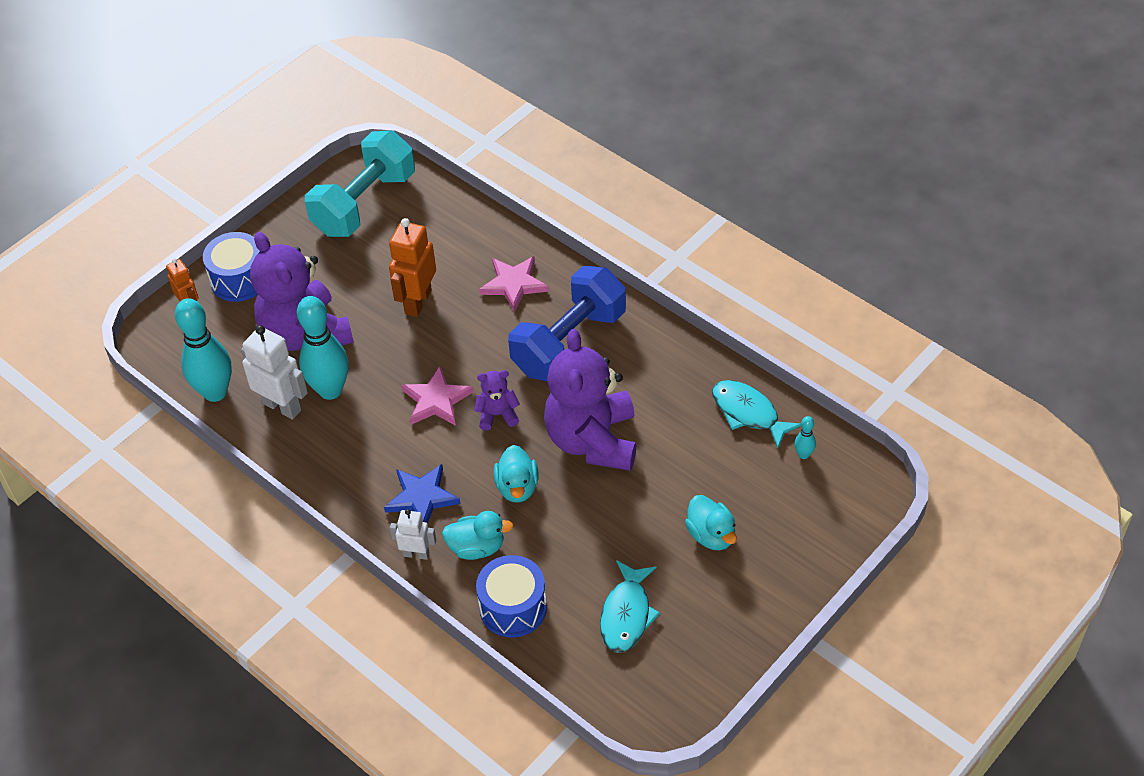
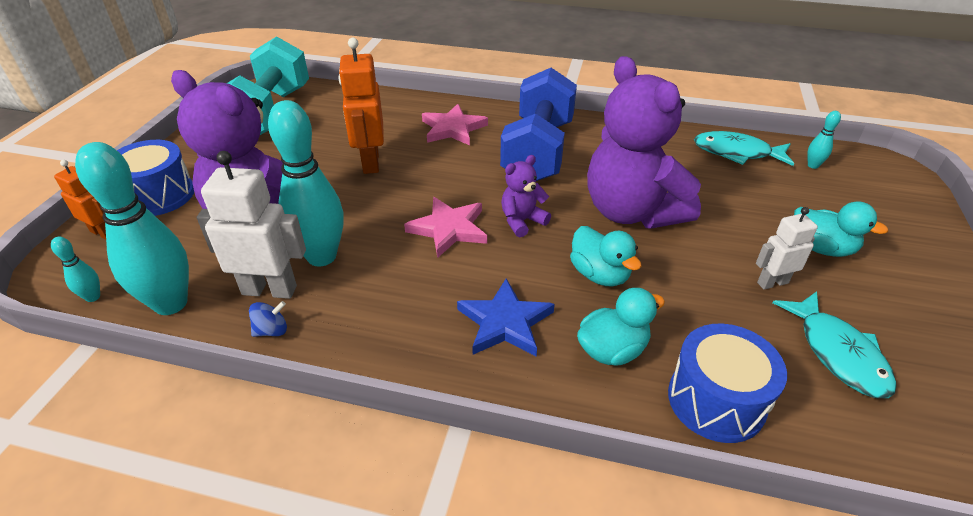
camera: 30 degrees left, 10 degrees down
(168, 366) = (93, 297): none -> turquoise bowling pin
(269, 441) = (272, 330): none -> blue spinning top
(416, 554) = (548, 387): white robot -> white robot (772, 282)

